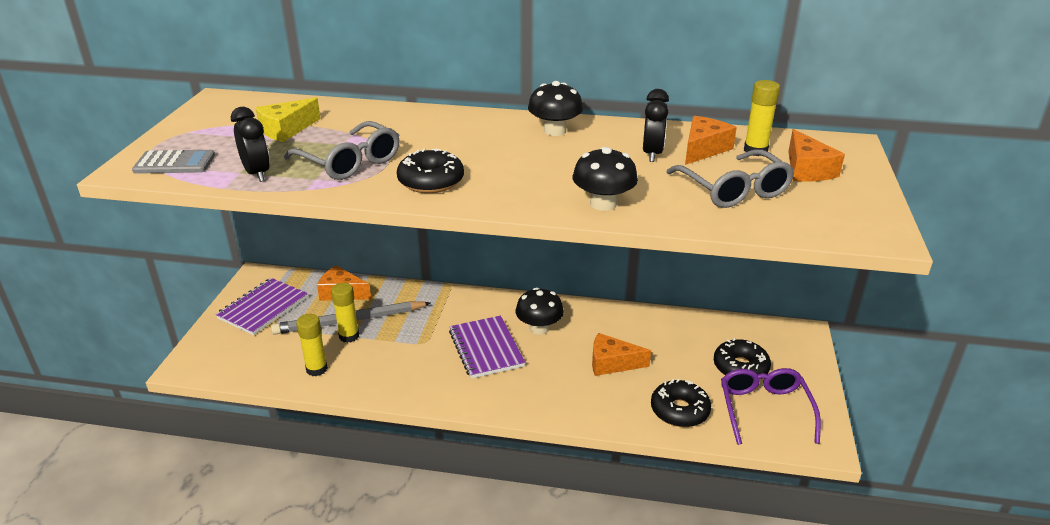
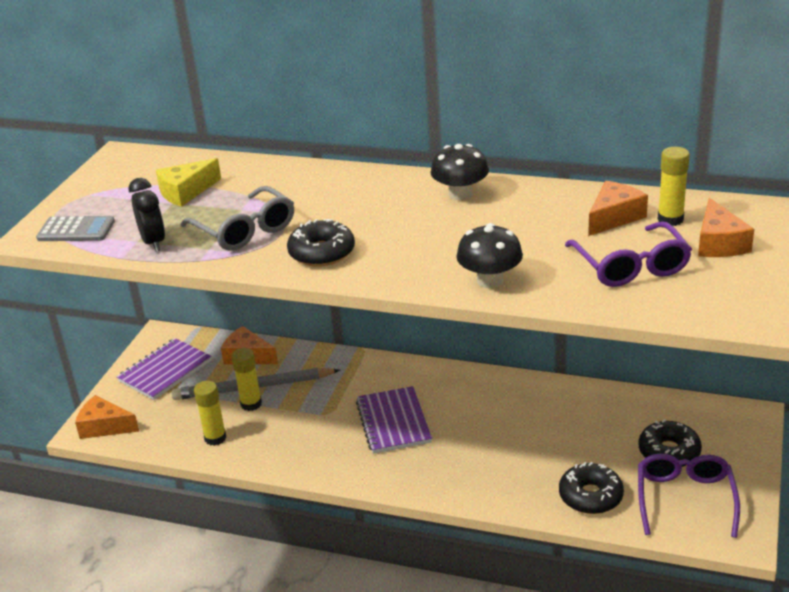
camera: 10 degrees right, 0 degrees up
(539, 328) = (454, 401): black mushroom -> none
(612, 363) = (527, 442): orange cheese -> orange cheese (104, 427)
(652, 154) = (557, 223): black clock -> none
(734, 190) = (631, 266): grey glasses -> purple glasses

